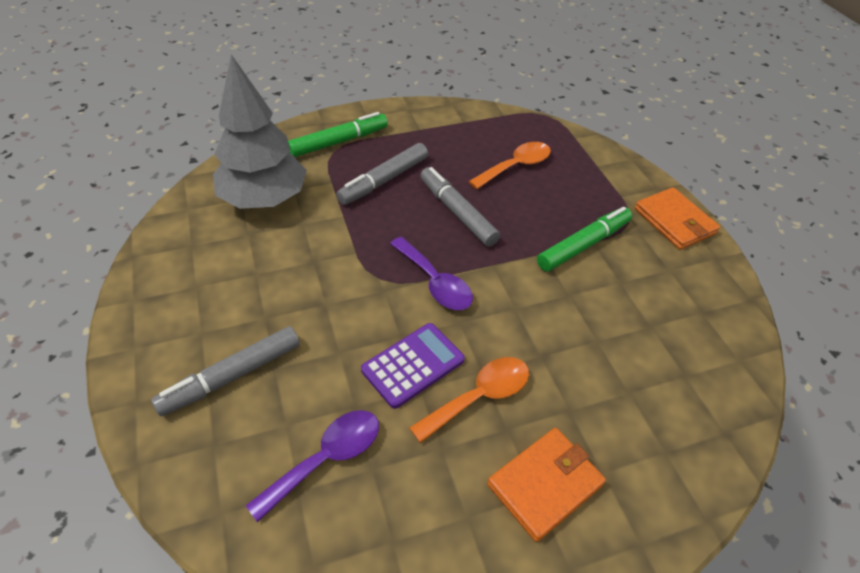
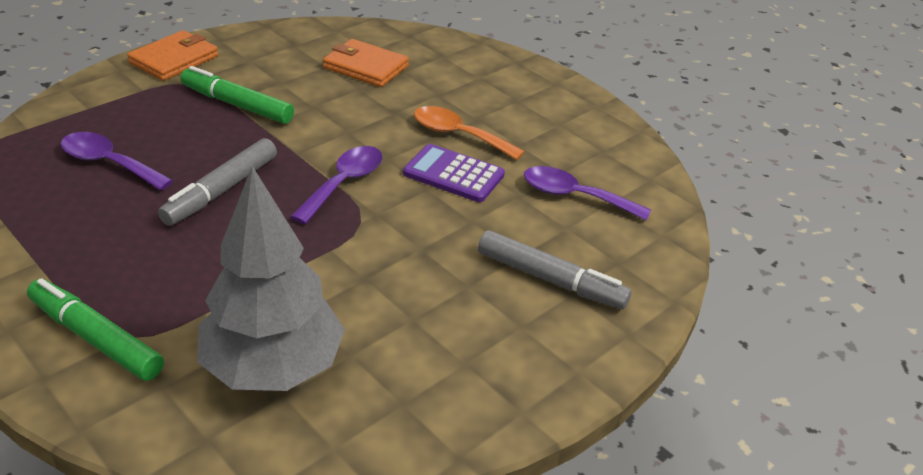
camera: 115 degrees left, 10 degrees down
(384, 180) = (181, 264): grey marker -> none
(516, 166) = (109, 163): orange spoon -> purple spoon
(545, 484) = (507, 97): orange wallet -> orange wallet (365, 67)

